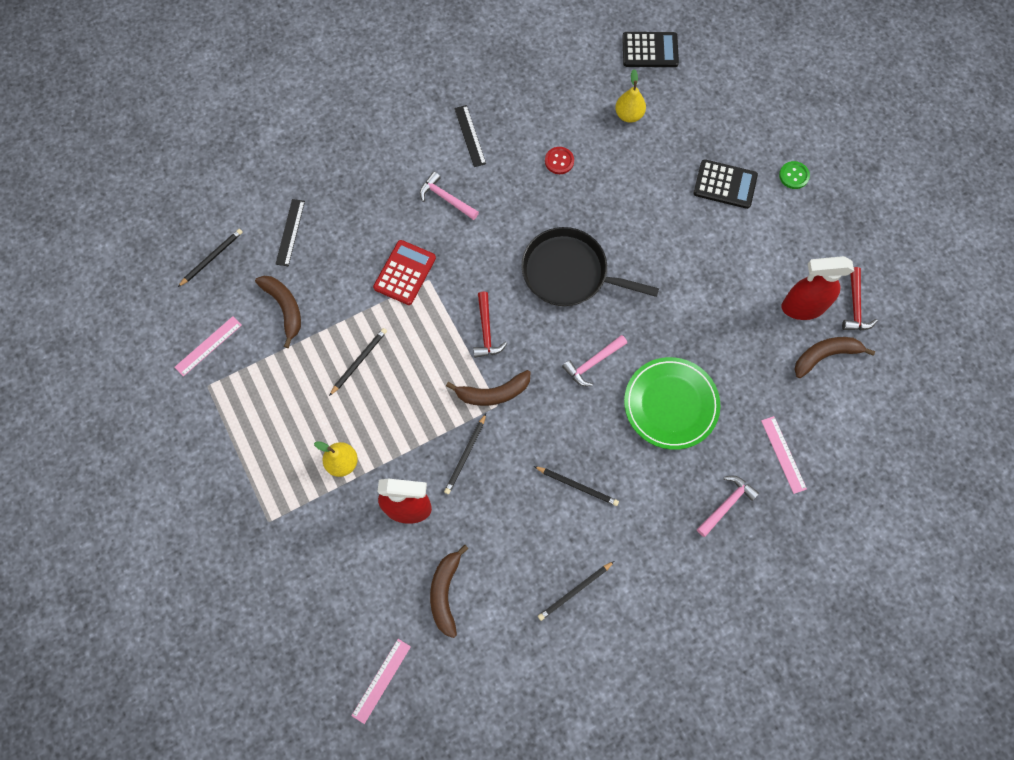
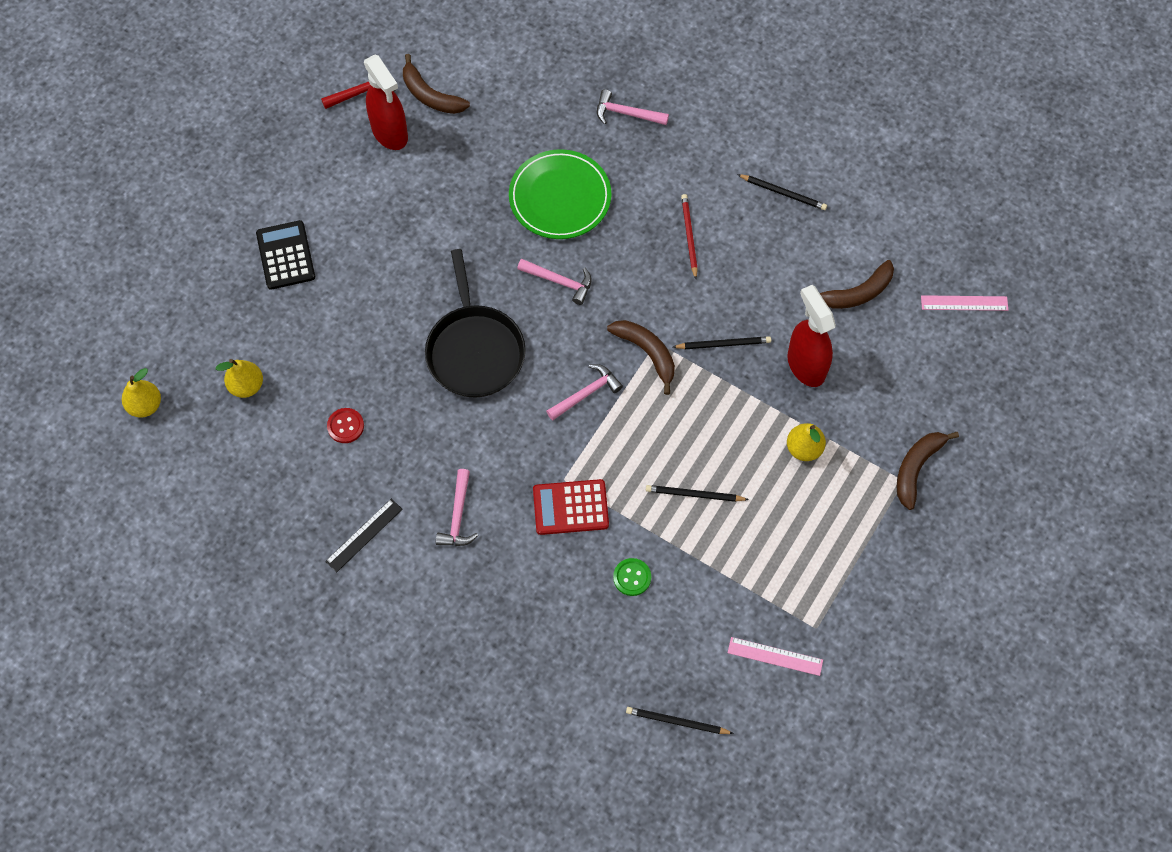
camera: 120 degrees left, 5 degrees down
(285, 308) = (684, 605): brown banana -> brown banana (916, 468)
(290, 232) = (595, 656): black ruler -> none
(486, 331) = (586, 393): red hammer -> pink hammer
(577, 486) = (689, 236): black pencil -> red pencil
(650, 50) = (145, 405): black calculator -> yellow pear
(783, 454) = (550, 90): pink ruler -> none
(793, 176) = (240, 198): green button -> green button (632, 577)

